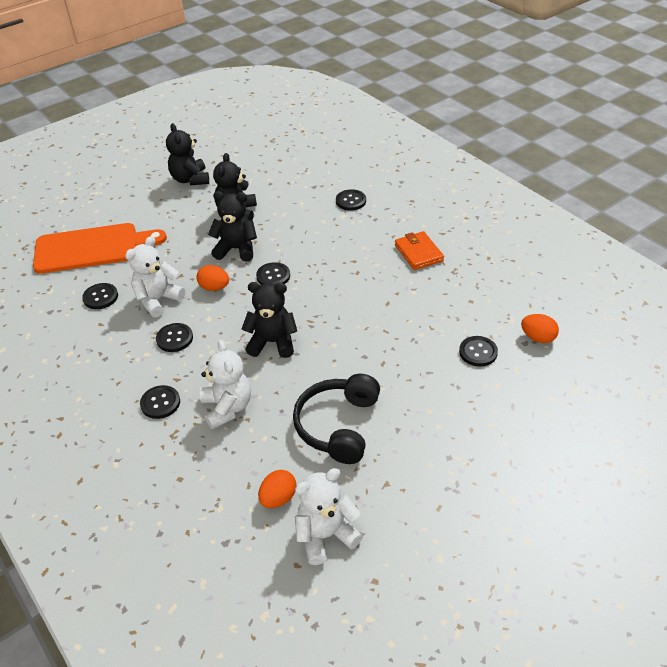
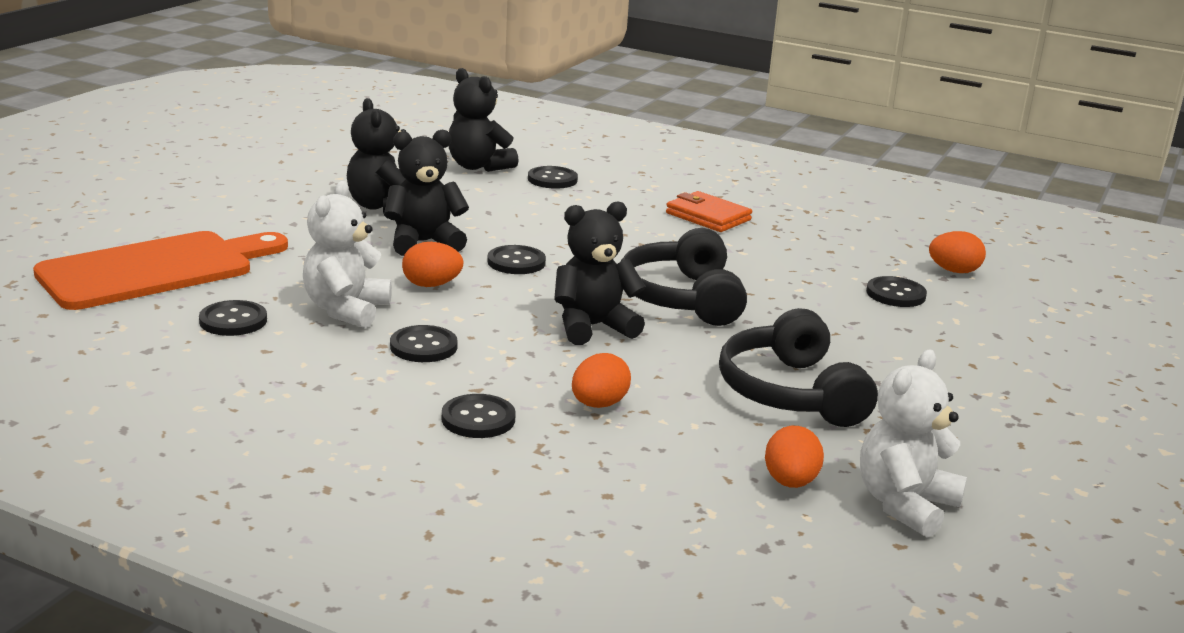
camera: 30 degrees left, 20 degrees down
(190, 179) = (261, 181): black teddy bear -> black teddy bear (478, 166)
(227, 408) = (598, 404): white teddy bear -> orange egg
(342, 328) = (682, 298): none -> black headphones

